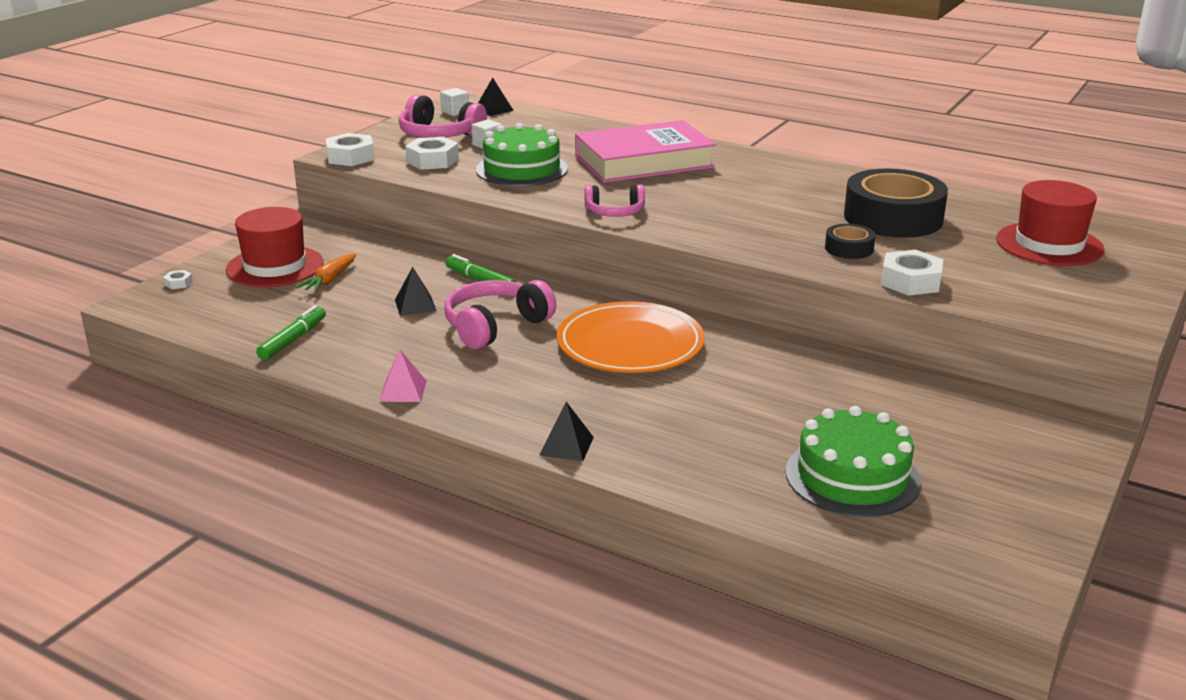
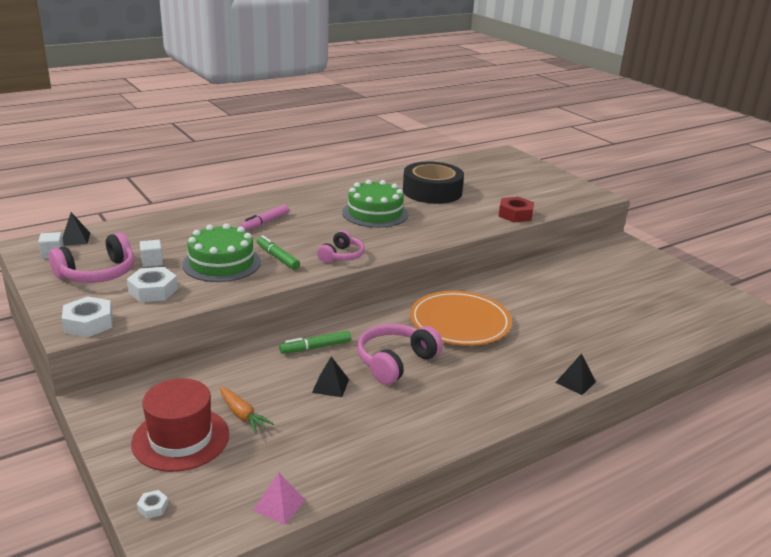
camera: 65 degrees left, 0 degrees up
(293, 340) = (340, 460): green marker -> green marker (277, 257)
(403, 391) = (465, 426): pink pyramid -> pink pyramid (279, 505)
(495, 326) = (395, 362): pink headphones -> pink headphones turned 60 degrees clockwise
(644, 162) = (265, 222): pink book -> pink marker
(849, 248) = (462, 214): black tape -> none
(852, 477) = (645, 310): green cake -> green cake (375, 213)
(910, 281) = (515, 214): white nut -> red nut
(1049, 244) = (497, 174): red hat -> none

